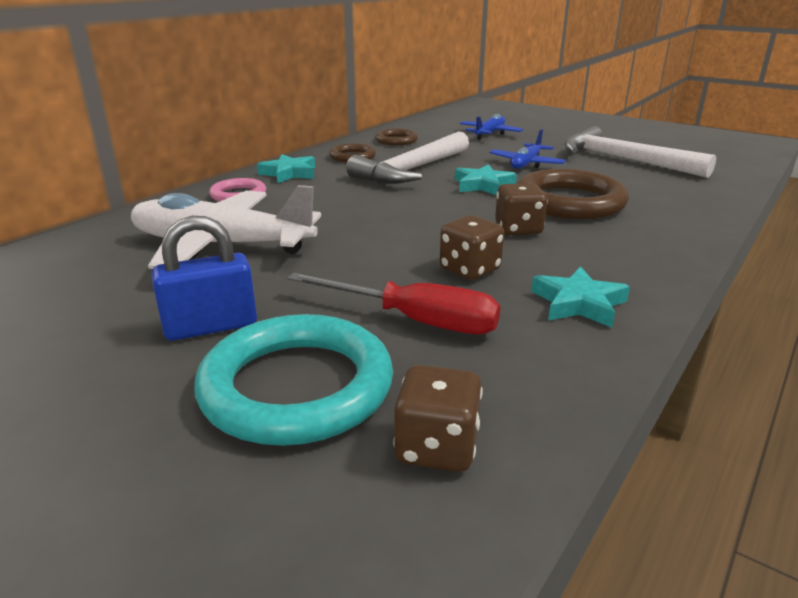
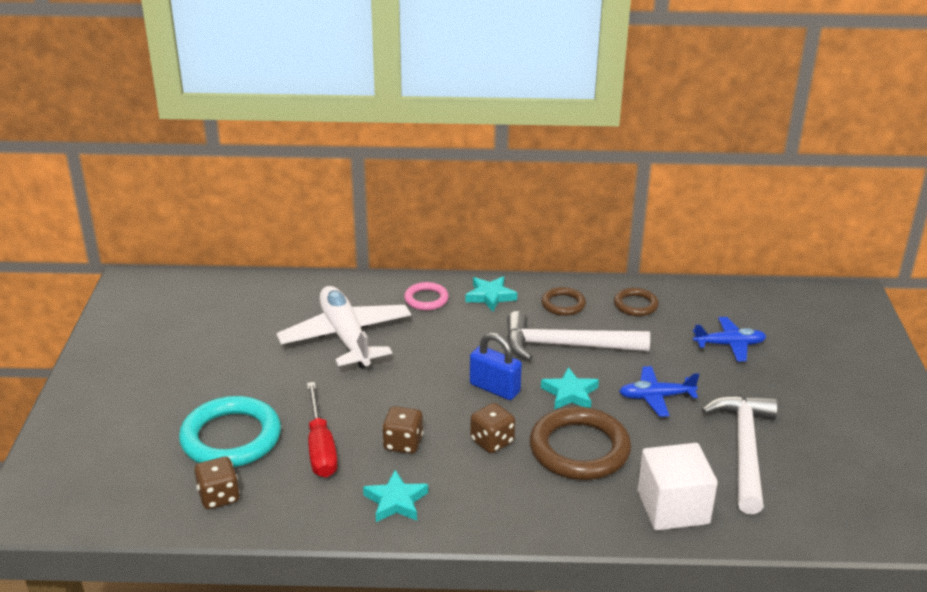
camera: 55 degrees right, 5 degrees up
(211, 326) = (258, 385): blue padlock -> blue padlock (494, 388)
(683, 194) = (673, 507): none -> white cube

